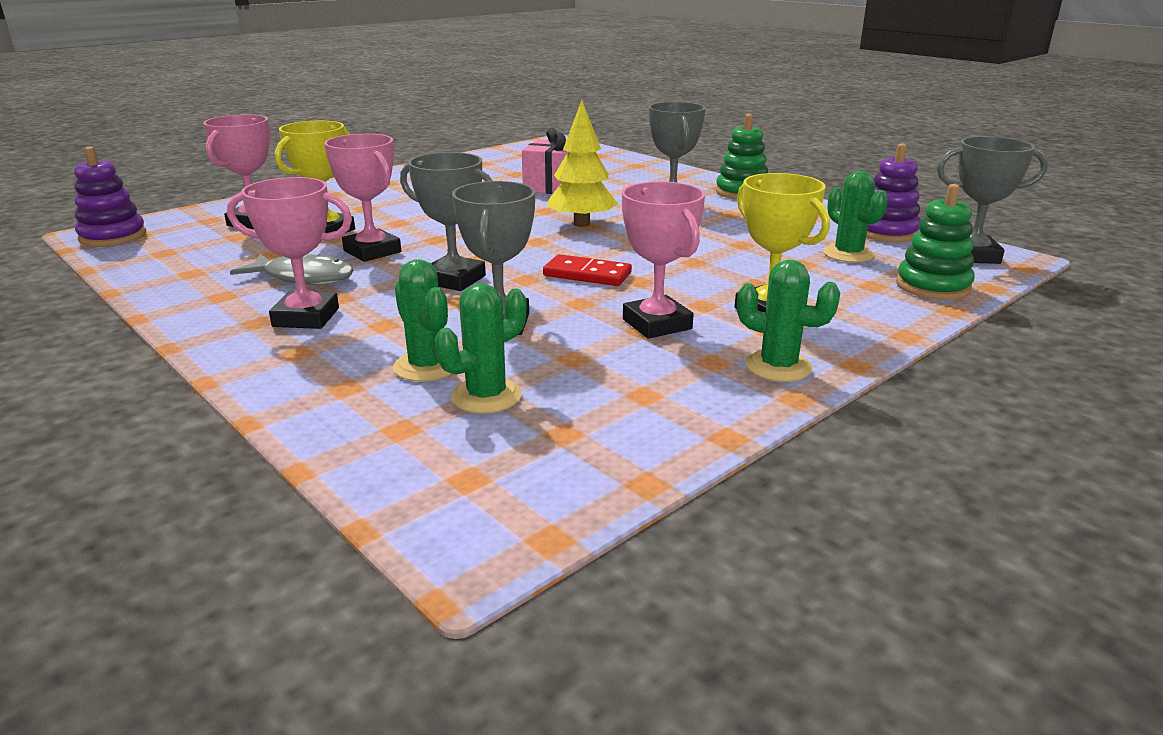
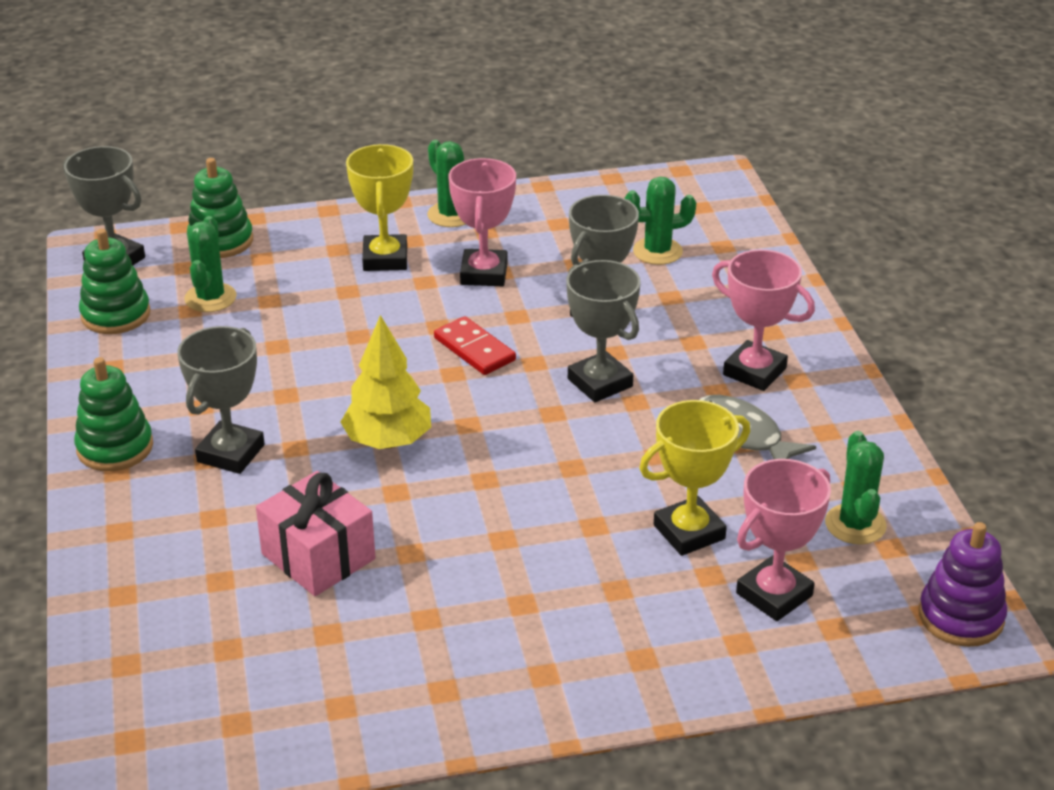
camera: 150 degrees left, 10 degrees up
(372, 251) = (654, 464): pink trophy -> none
(426, 366) = (682, 287): green cactus -> green cactus (855, 524)
(886, 232) = (116, 315): purple stacking toy -> green stacking toy

